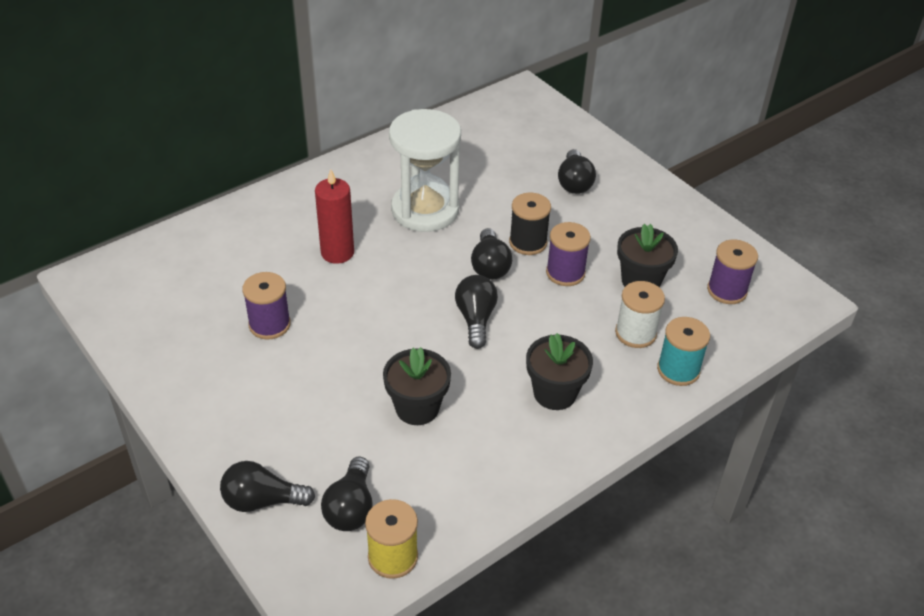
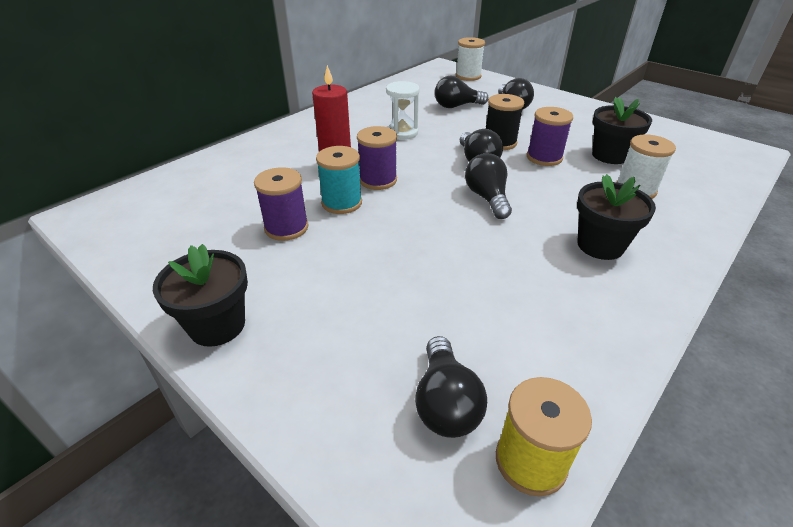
camera: 10 degrees left, 5 degrees down
(262, 501) = (327, 415): black light bulb -> black light bulb (456, 106)
(417, 408) = (471, 279): black flower pot -> black flower pot (217, 325)
(425, 210) = (402, 133): white hourglass -> white hourglass, size x0.54
(547, 117) = (468, 76): none -> white spool
(678, 370) = (695, 211): turquoise spool -> turquoise spool (342, 203)
(727, 290) = (683, 153): purple spool -> purple spool (378, 180)

